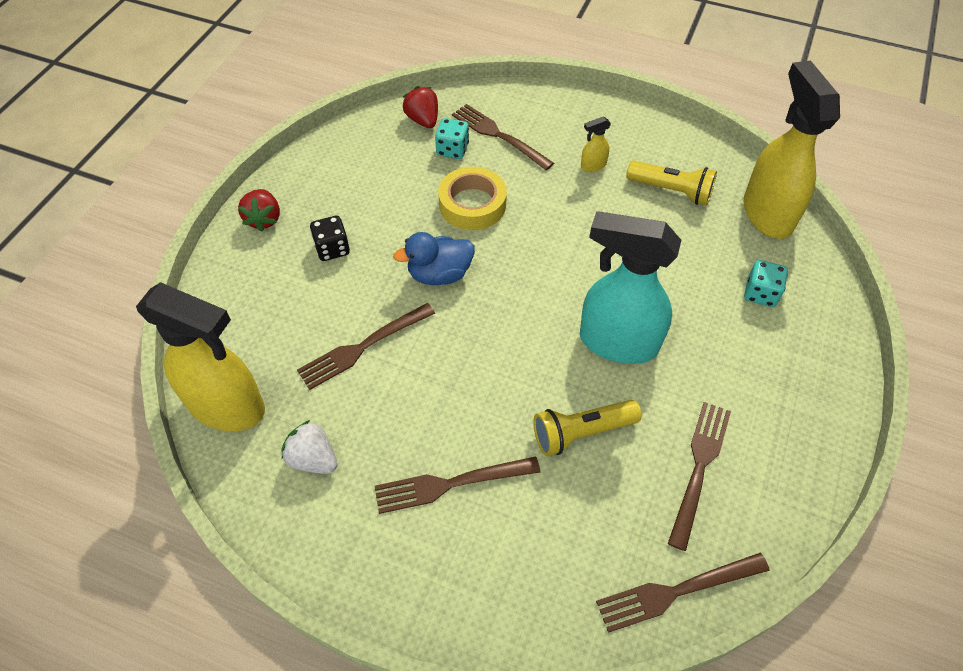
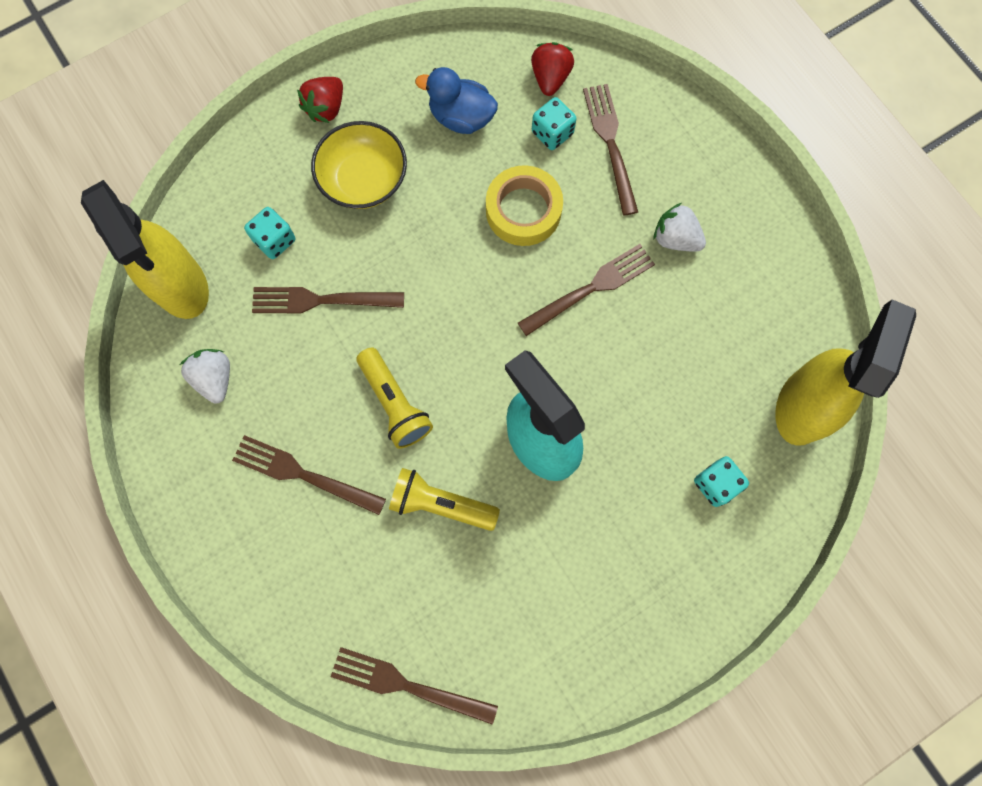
camera: 35 degrees right, 20 degrees up
(289, 328) = (274, 240): none -> turquoise dice
(332, 249) = (363, 180): black dice -> yellow bowl
(439, 274) = (437, 268): blue duck -> blue duck (461, 117)
(593, 166) = (675, 238): yellow spray bottle -> white strawberry
(671, 191) = (729, 318): yellow flashlight -> yellow flashlight (395, 404)
(699, 468) = (512, 603): brown fork -> brown fork (590, 288)

